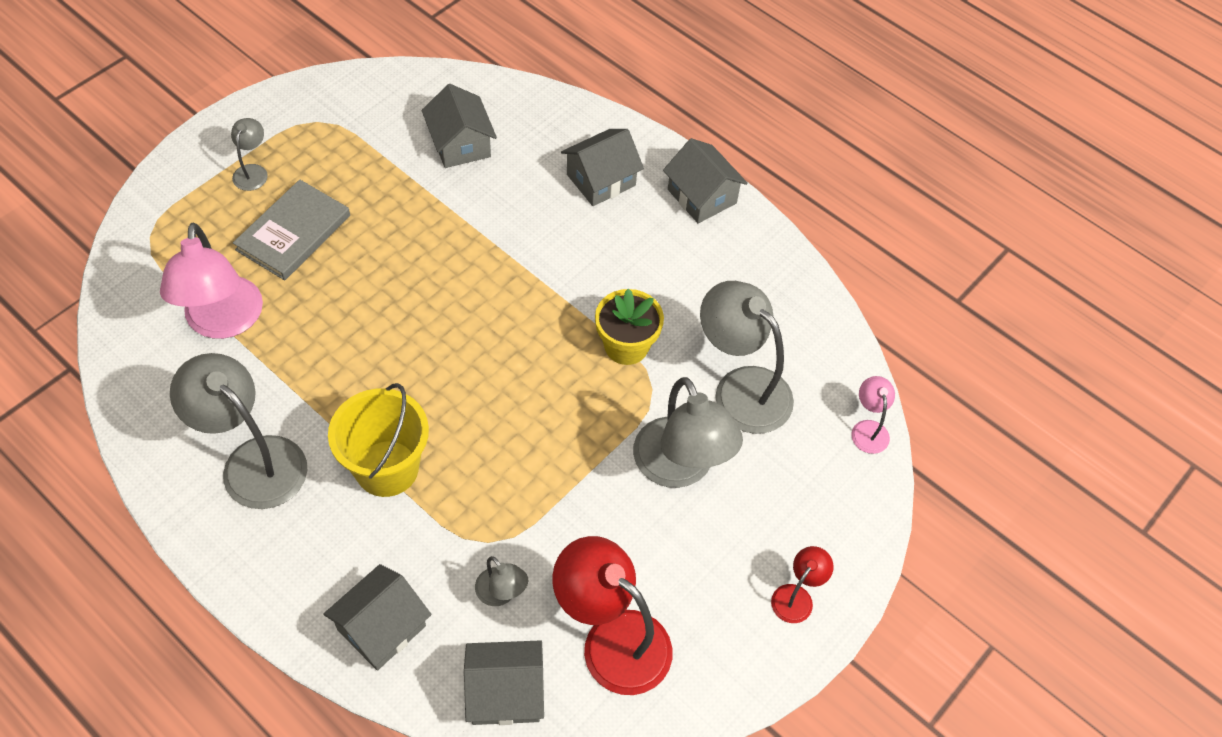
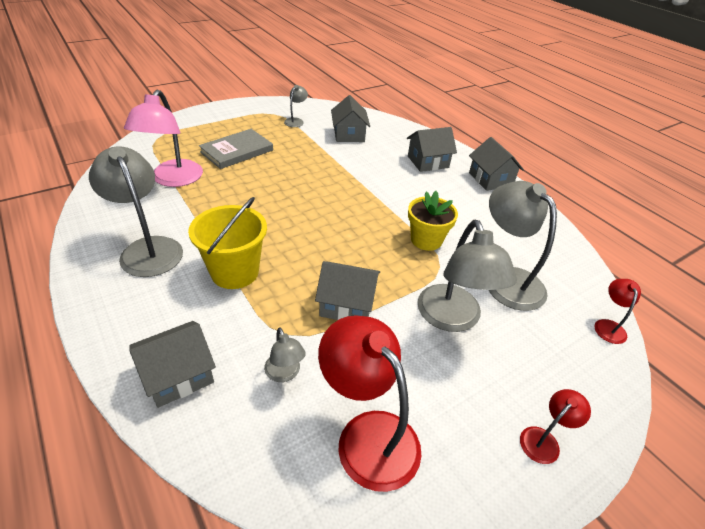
camera: 15 degrees right, 15 degrees down
(252, 171) = (228, 125): grey lamp -> grey lamp (296, 121)
(505, 692) = (258, 456): grey house -> grey house (347, 304)
(868, 429) = (608, 326): pink lamp -> red lamp

